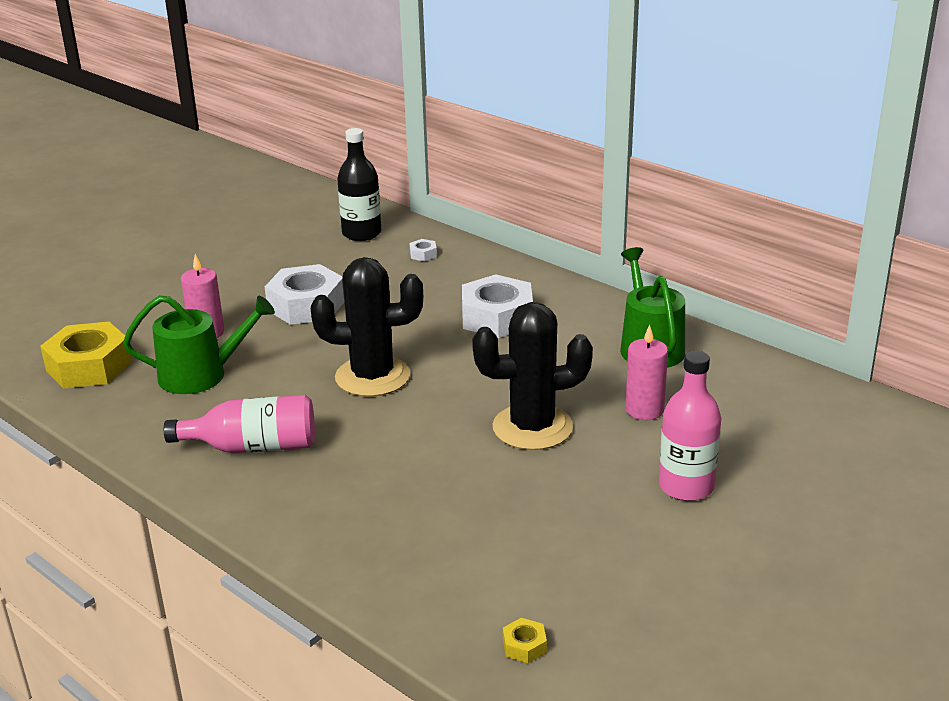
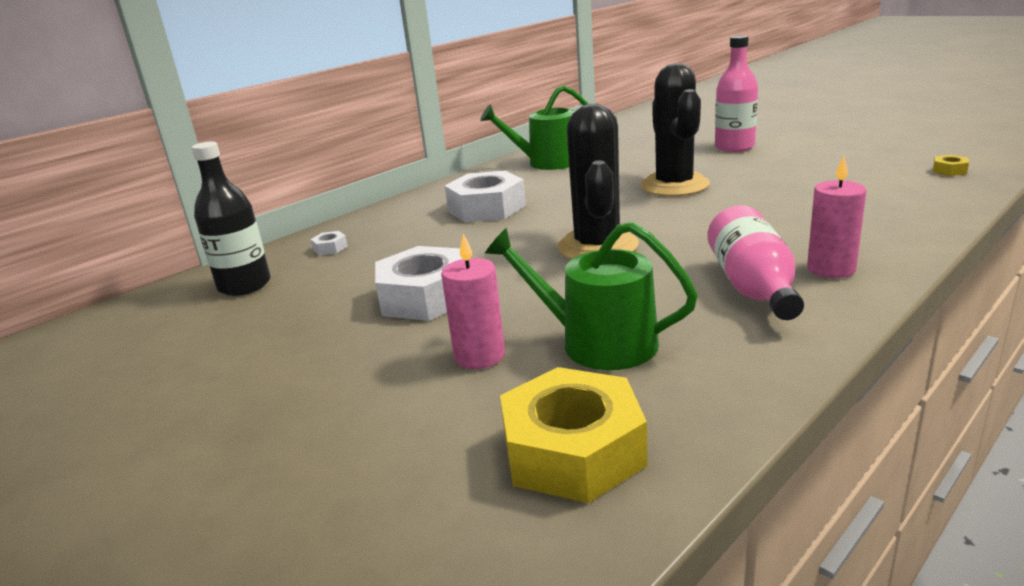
camera: 85 degrees left, 5 degrees down
(201, 375) = (597, 342): green watering can -> green watering can turned 60 degrees counterclockwise
(644, 410) = (640, 159): pink candle -> pink candle (831, 269)

